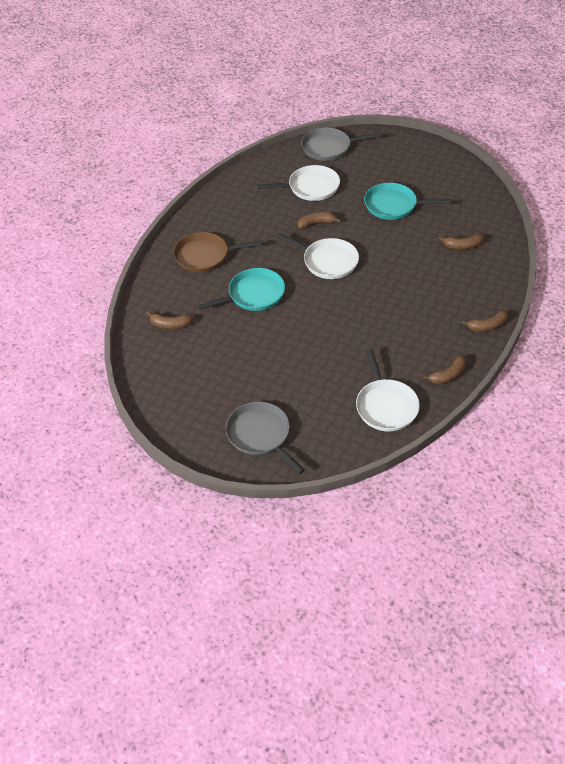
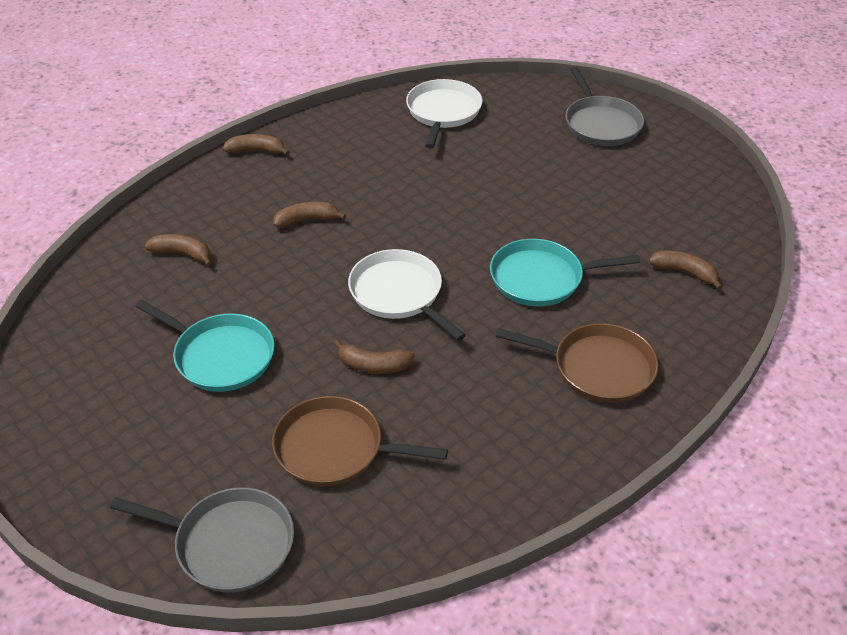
camera: 160 degrees left, 5 degrees down
(311, 187) = (335, 448): white pan -> brown pan
(448, 375) = (350, 119): brown banana -> brown banana (306, 220)

